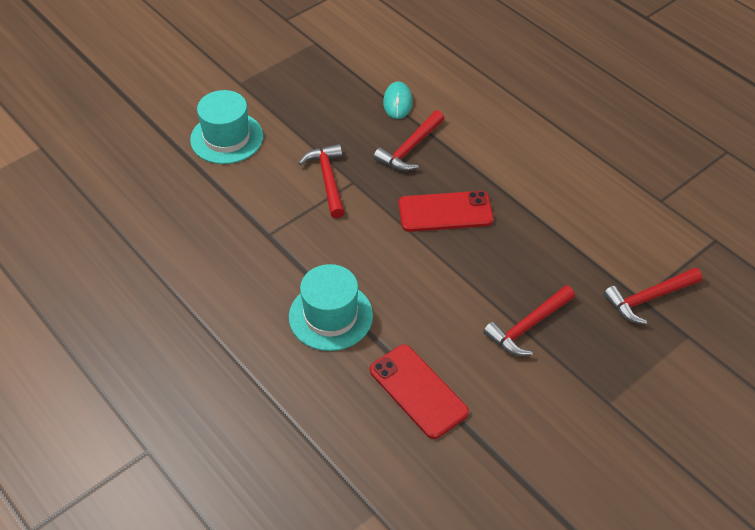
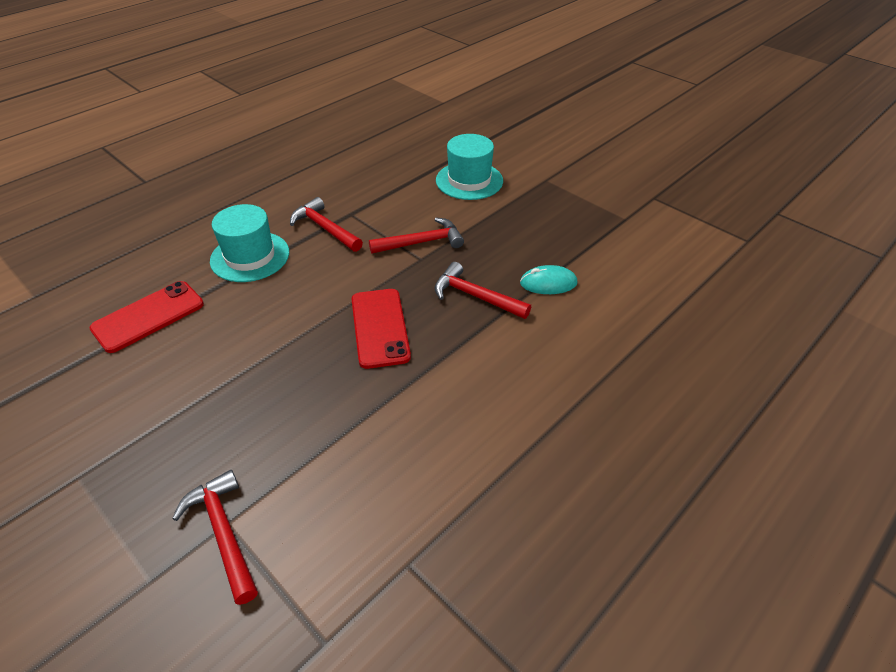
camera: 85 degrees right, 5 degrees down
(528, 327) = (205, 400): red hammer -> red hammer (325, 228)

